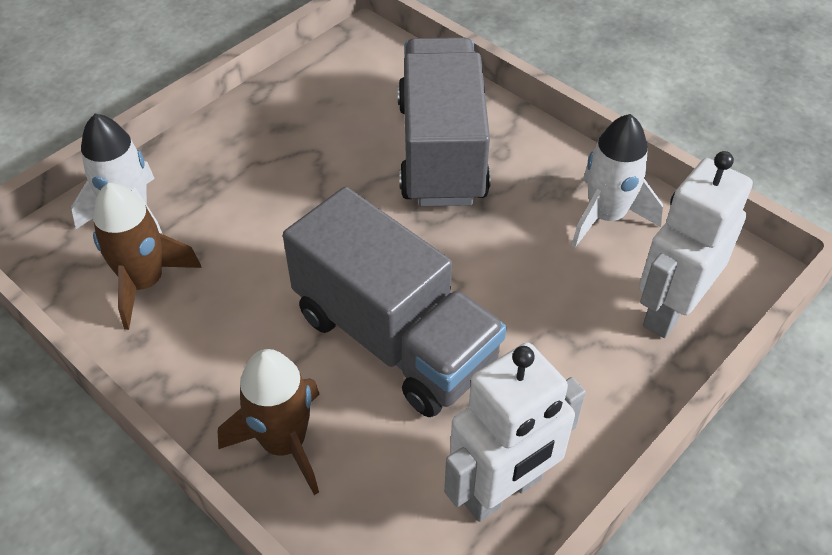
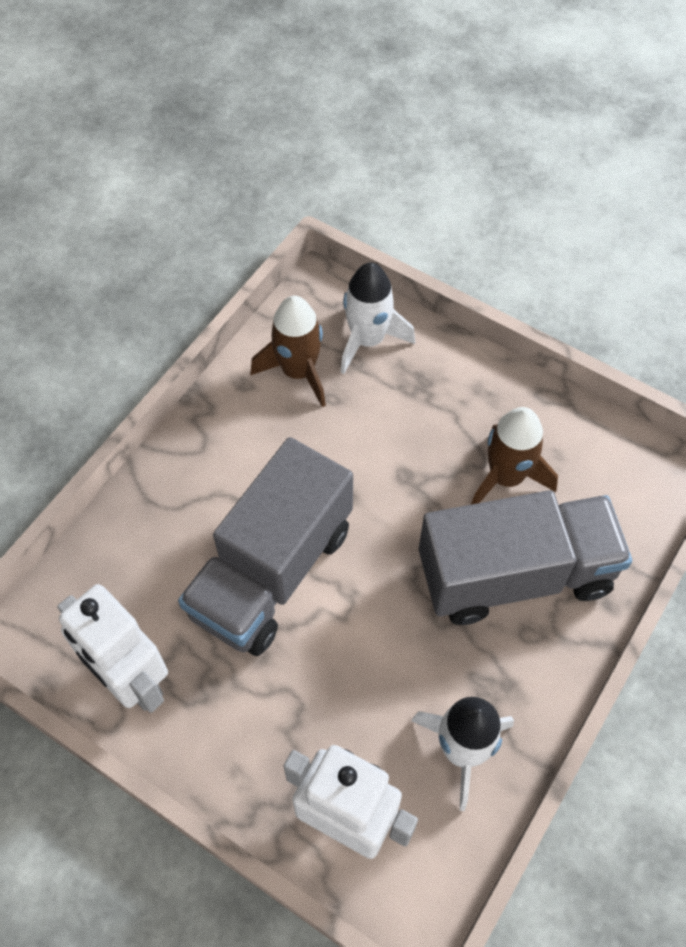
camera: 80 degrees right, 10 degrees up
(284, 443) = (159, 509): brown rocket -> brown rocket (506, 477)

